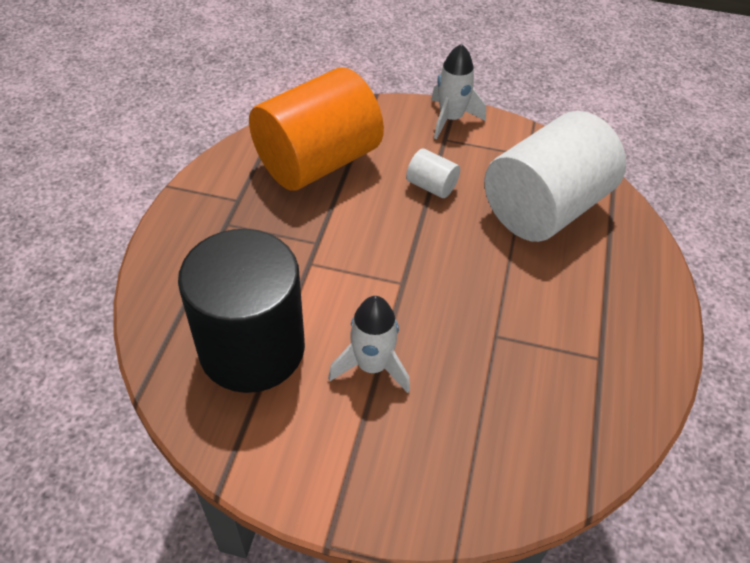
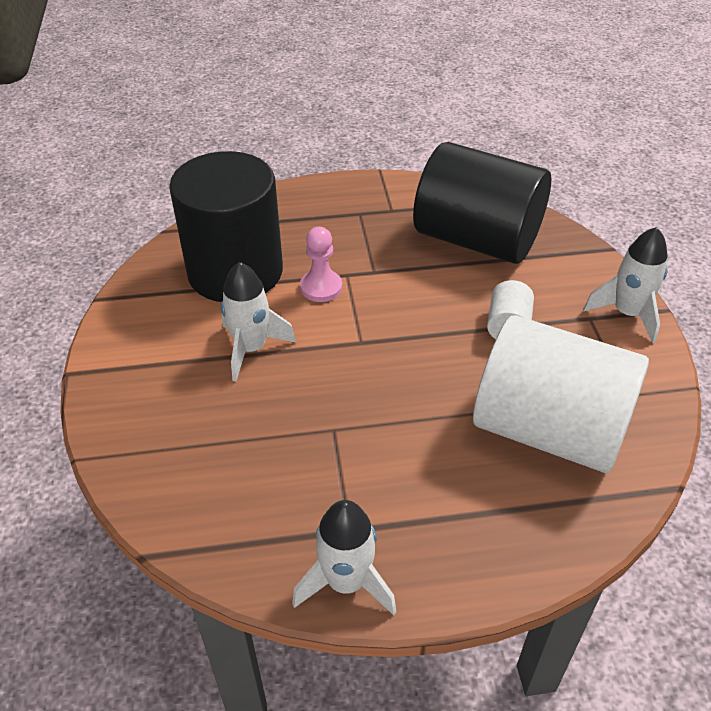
camera: 70 degrees right, 5 degrees down
(317, 287) = (321, 287): none -> pink pawn
(318, 162) = (477, 240): orange cylinder -> black cylinder
(648, 376) = (346, 582): none -> white rocket

